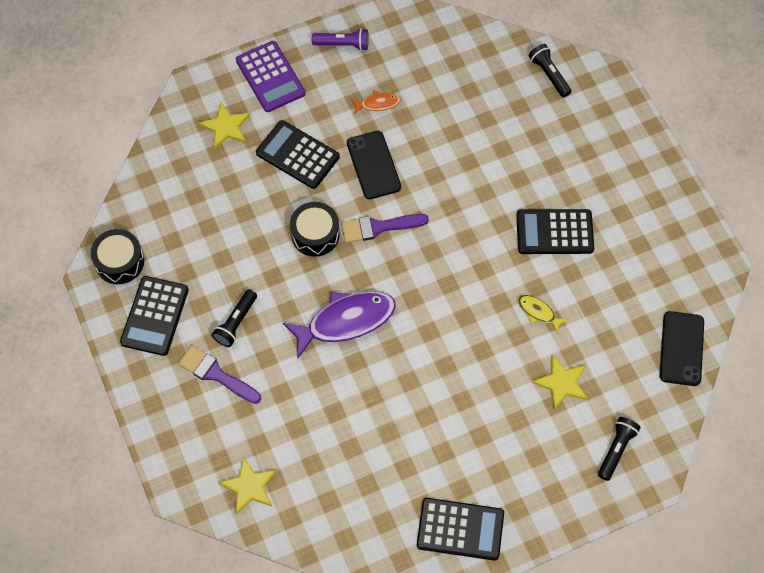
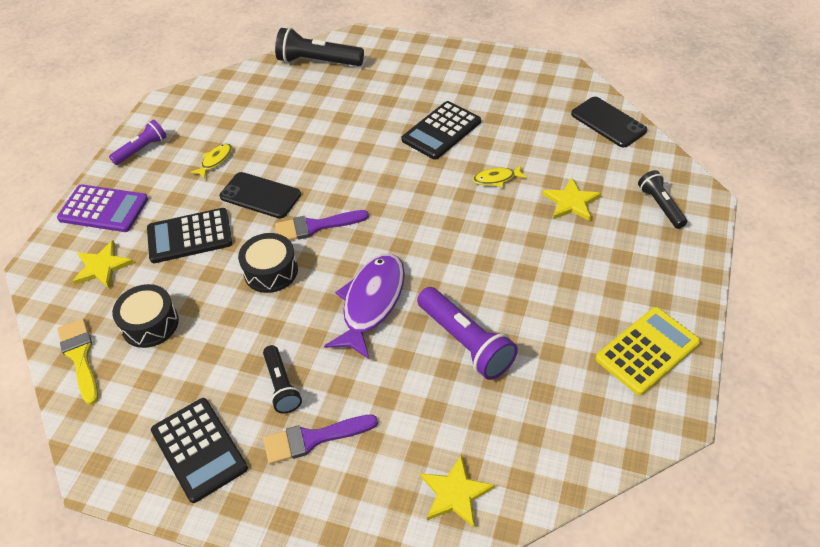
camera: 45 degrees left, 15 degrees down
(119, 262) = (112, 440): black drum -> black drum (150, 324)
(154, 185) = (80, 356): none -> yellow brush
(366, 407) = (465, 342): none -> purple flashlight
(378, 104) = (215, 161): orange fish -> yellow fish
(378, 227) = (315, 226): purple brush -> purple brush turned 45 degrees clockwise
(460, 529) = (647, 351): black calculator -> yellow calculator
(549, 75) = (318, 61): black flashlight -> black flashlight, size x1.62

